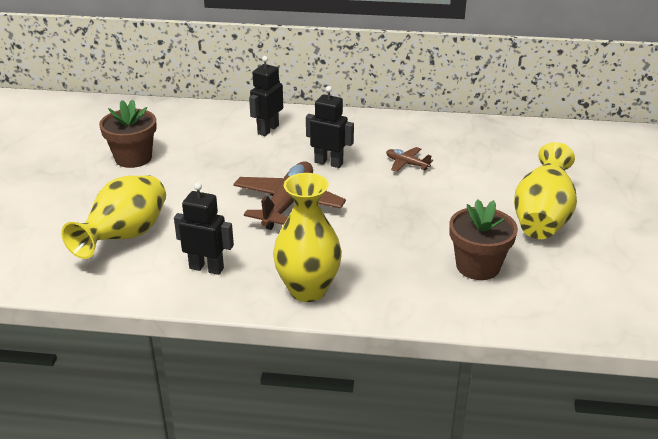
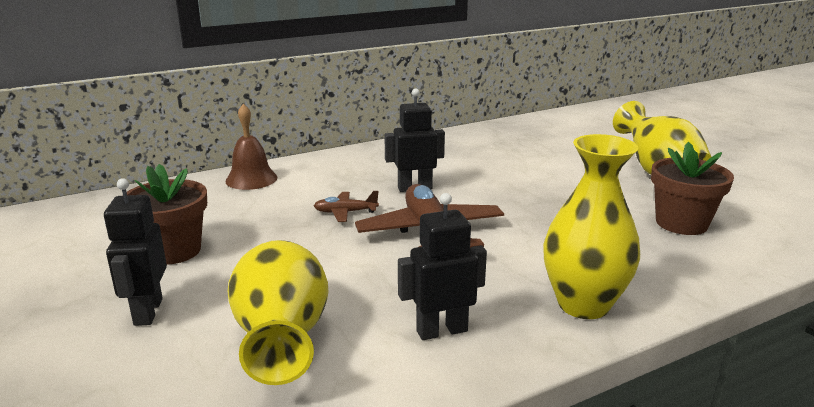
camera: 35 degrees left, 10 degrees down
(234, 117) = (251, 179): none -> brown bell
(268, 129) = (307, 179): black robot -> black robot (147, 312)
(407, 164) = (487, 168): brown plane -> brown plane (345, 212)

